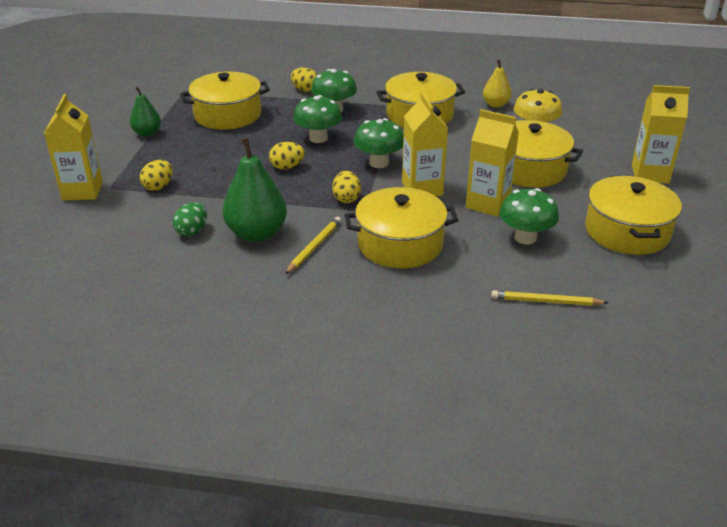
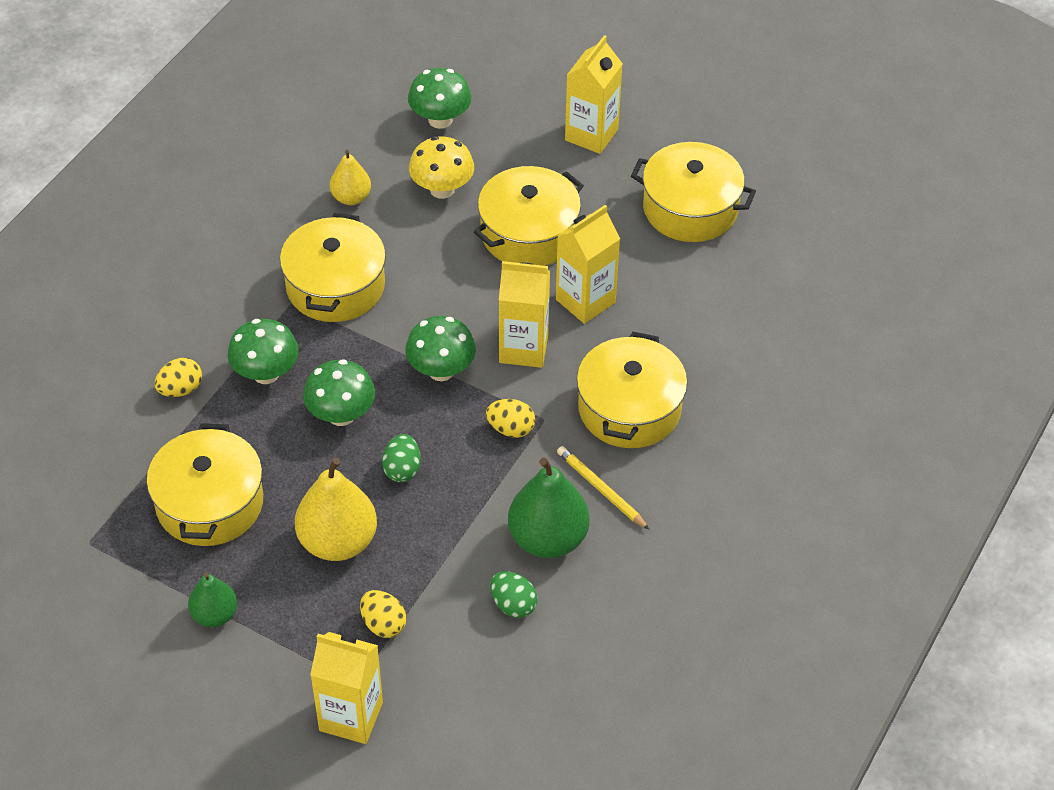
camera: 70 degrees left, 15 degrees up
(217, 158) = (338, 542): none -> yellow pear
(287, 167) = (402, 469): yellow egg -> green egg
(525, 237) = (665, 295): green mushroom -> green mushroom (440, 119)
(546, 301) = (778, 325): yellow pencil -> none

